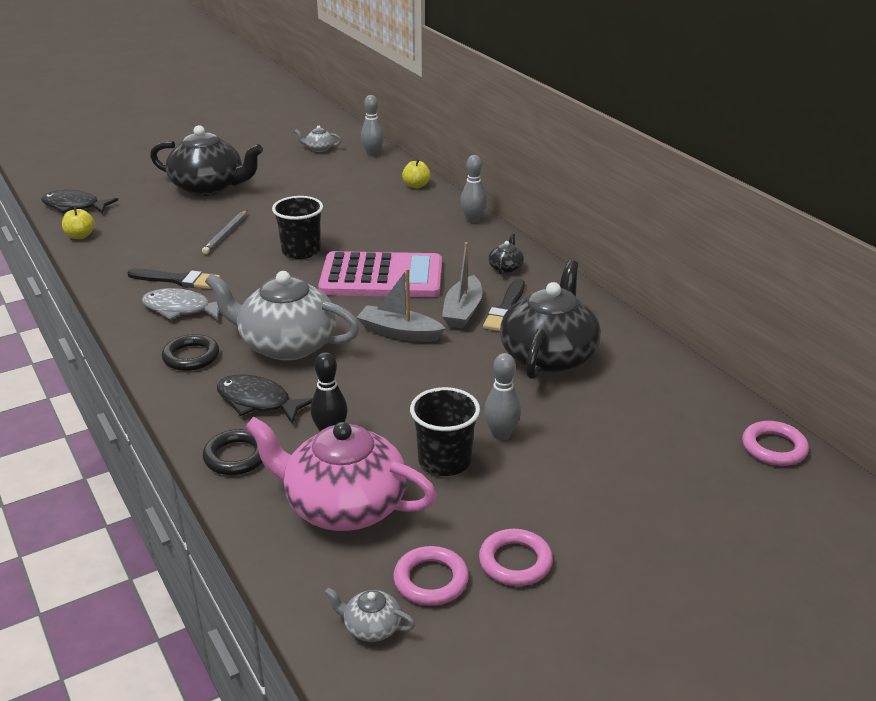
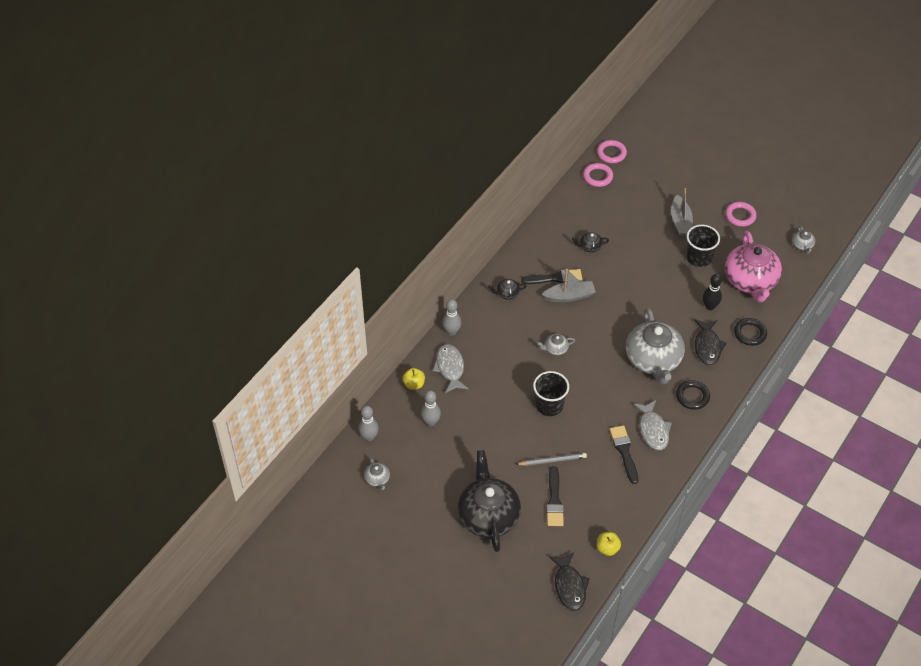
camera: 115 degrees left, 20 degrees up
(176, 223) = (554, 500): none -> black brush
(381, 277) = (555, 349): pink calculator -> grey teapot
(399, 333) = (609, 315): grey boat -> grey boat (680, 221)
(418, 208) = (450, 368): none -> grey fish
(431, 580) = (768, 237): pink ring -> pink ring (597, 176)
(501, 434) = (666, 245): grey bowling pin -> grey bowling pin (431, 422)
(549, 356) = (589, 246): black teapot -> black teapot, size x0.41

